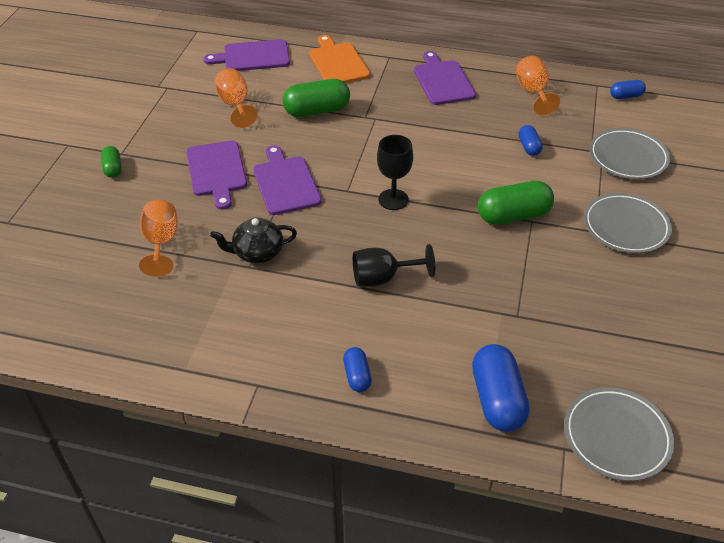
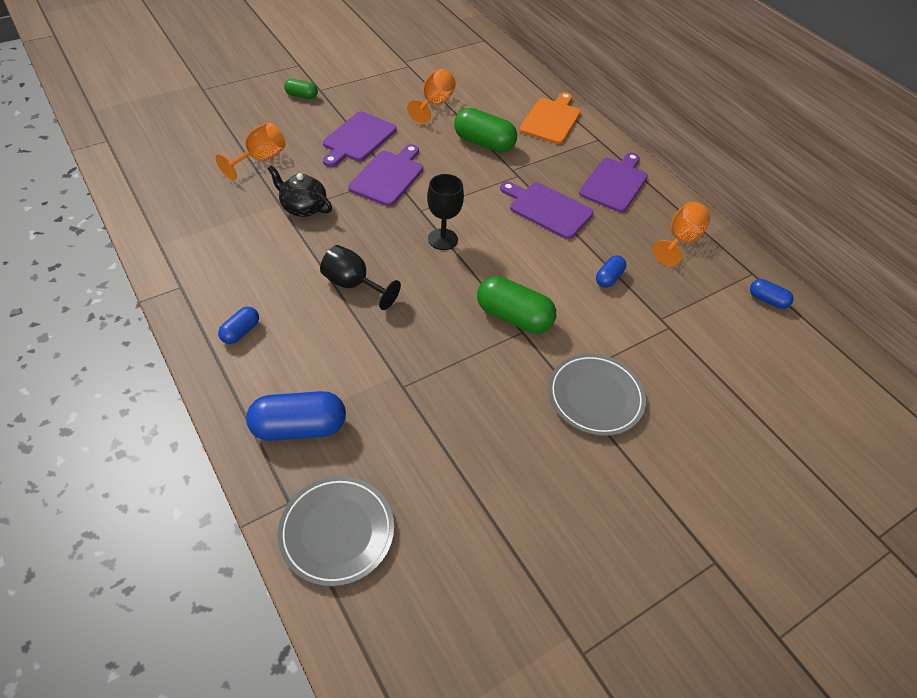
camera: 40 degrees right, 5 degrees up
(113, 168) = (301, 96): green capsule -> green capsule turned 75 degrees clockwise
(253, 56) = (496, 79): purple cutting board -> purple cutting board (547, 209)
(497, 399) = (299, 427): blue capsule -> blue capsule turned 45 degrees clockwise
(628, 157) = (687, 348): grey plate -> none

